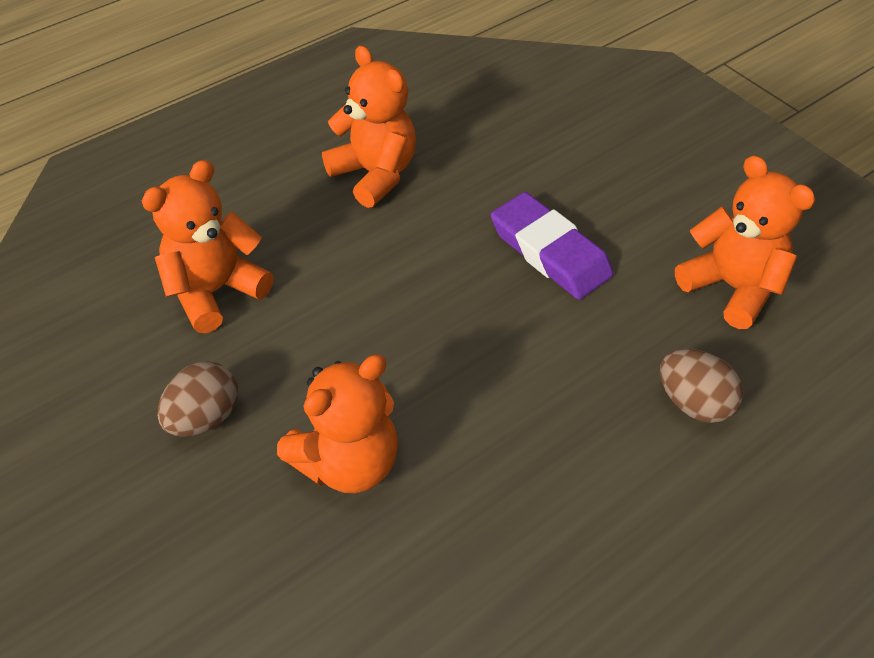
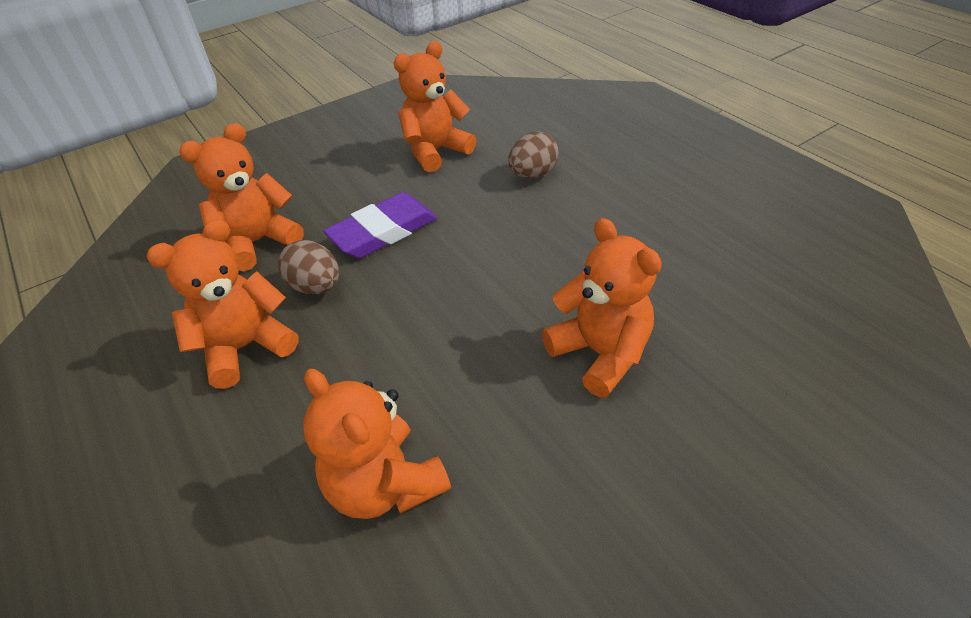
camera: 85 degrees left, 5 degrees down
(204, 417) = (559, 473): brown egg -> brown egg (316, 286)
(524, 152) = (258, 242): none -> orange teddy bear

